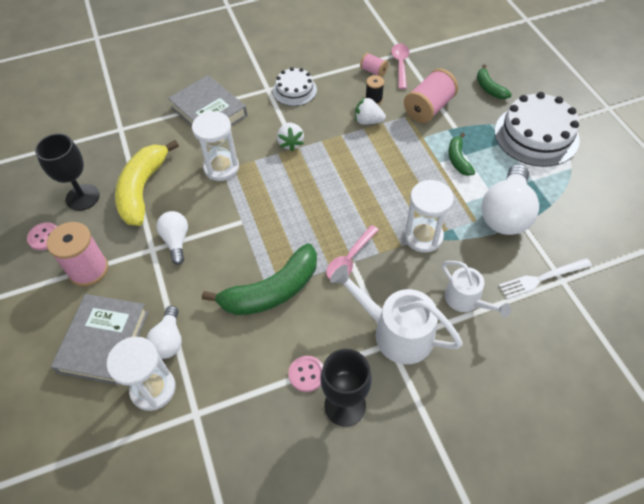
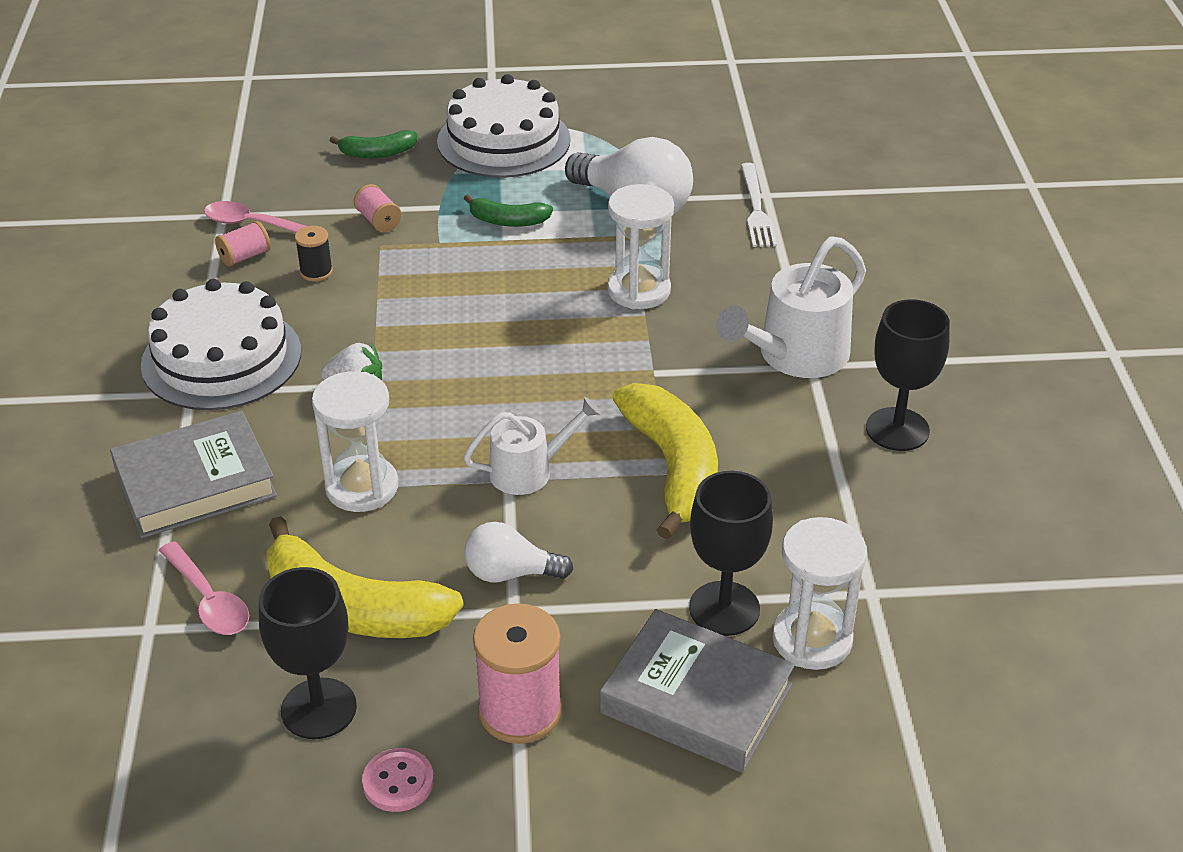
camera: 75 degrees left, 15 degrees down
(169, 340) = (724, 608): white light bulb -> black goblet
(272, 291) = (672, 468): green banana -> yellow banana
(294, 90) = (221, 358): white cake -> white cake, size x1.74
(306, 374) = (836, 457): pink button -> none
(350, 259) = (647, 372): pink spoon -> pink spoon (209, 600)
(368, 121) = (364, 289): white strawberry -> none
(428, 108) = (378, 221): pink spool -> pink spool, size x0.53
(466, 300) = (766, 280): white watering can -> white watering can (528, 471)

